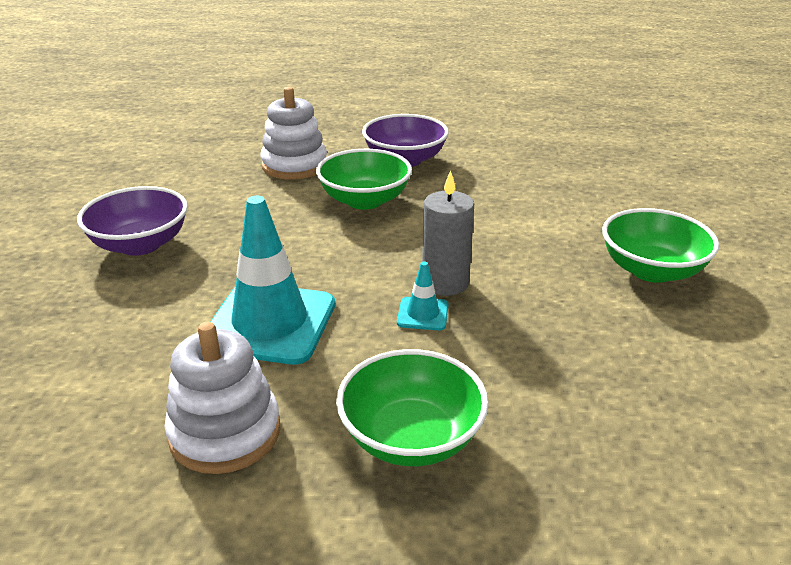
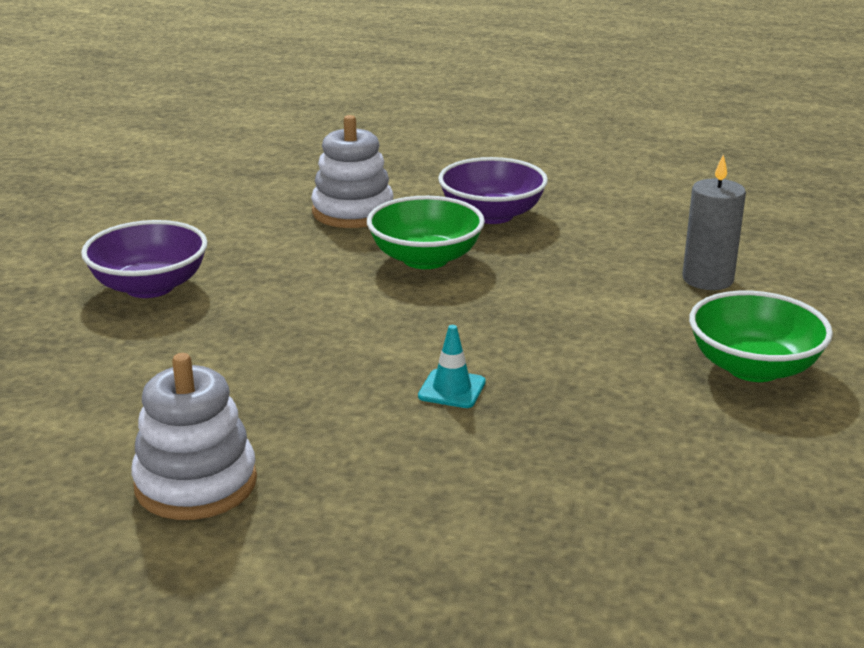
camera: 10 degrees right, 5 degrees down
(270, 323) = (273, 382): turquoise traffic cone -> none
(411, 437) = (395, 510): green bowl -> none
(445, 283) = (490, 359): grey candle -> grey candle (707, 279)

